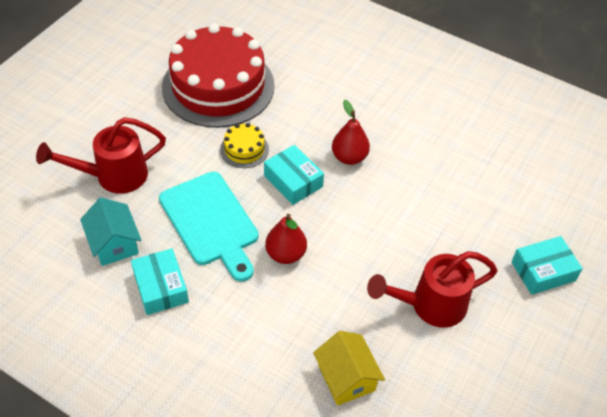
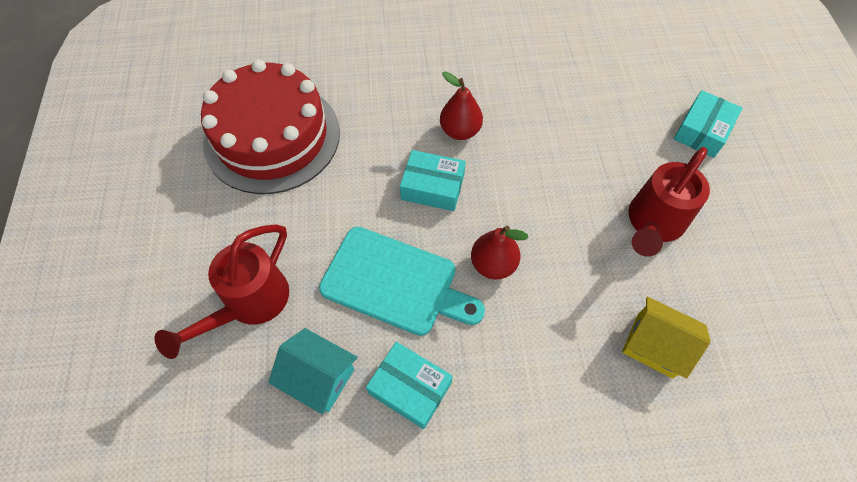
camera: 35 degrees left, 10 degrees up
(244, 149) = (358, 185): yellow cake -> none

